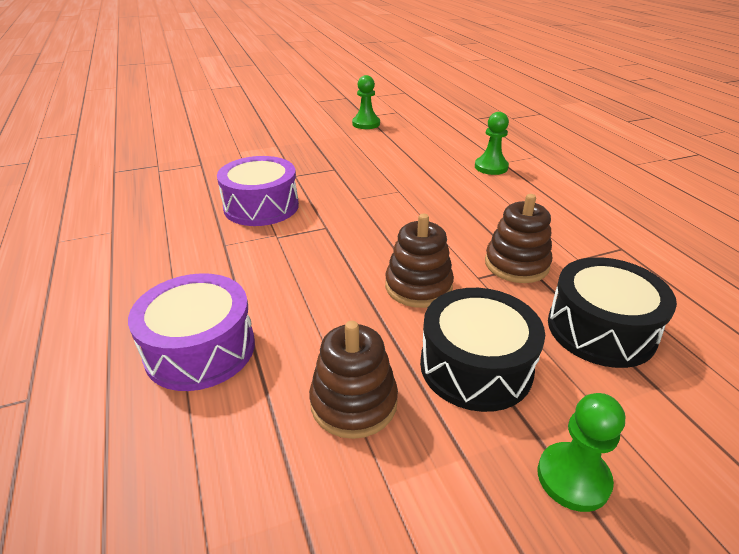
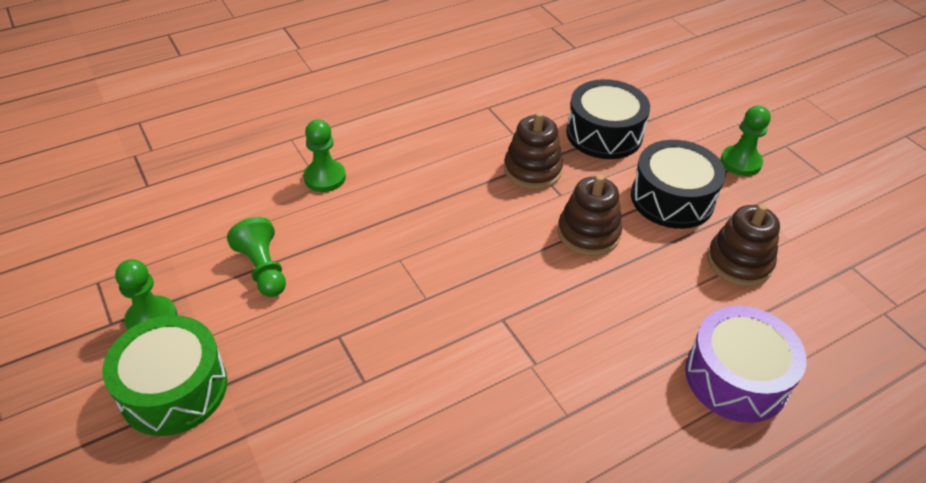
camera: 100 degrees left, 10 degrees up
(261, 206) = (465, 400): purple drum -> none
(316, 130) = (174, 389): none -> green drum
(398, 148) = (263, 269): none -> green pawn

